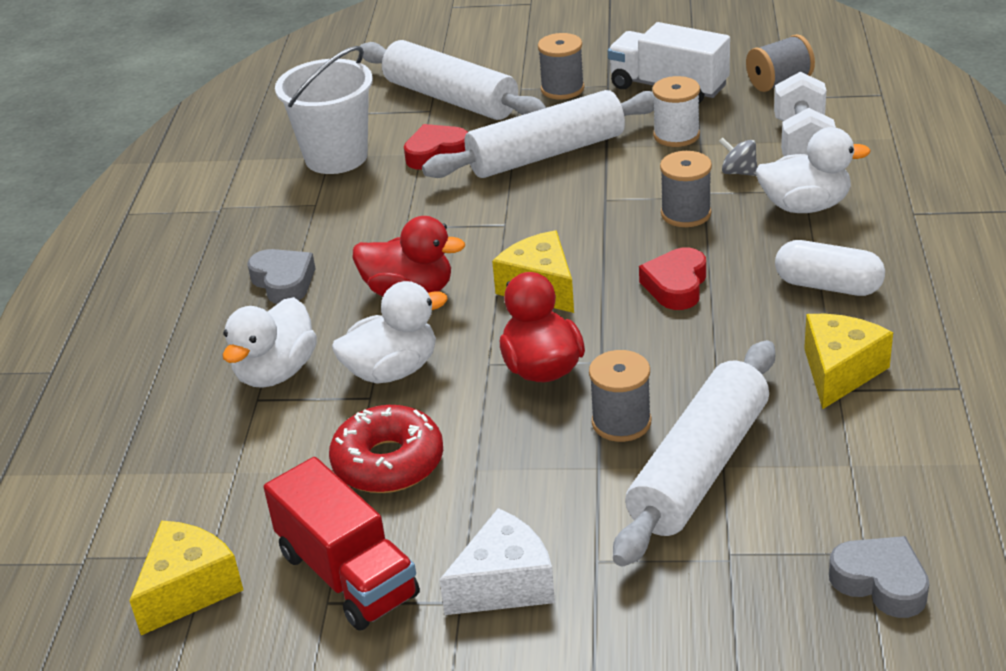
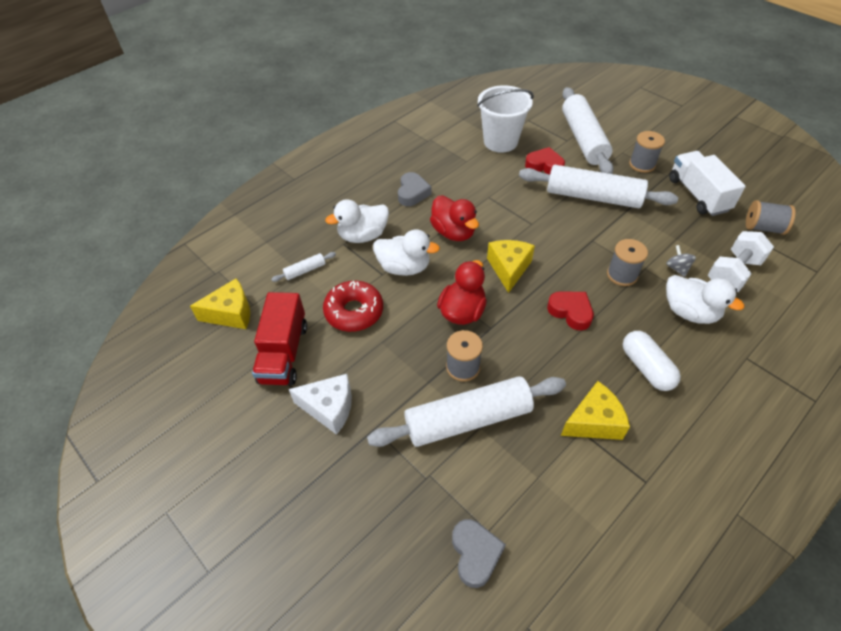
camera: 40 degrees right, 15 degrees up
(240, 465) = (305, 270): none -> white rolling pin
(676, 135) = (669, 226): white spool -> none
(676, 285) = (571, 312): red heart -> red heart turned 75 degrees clockwise

